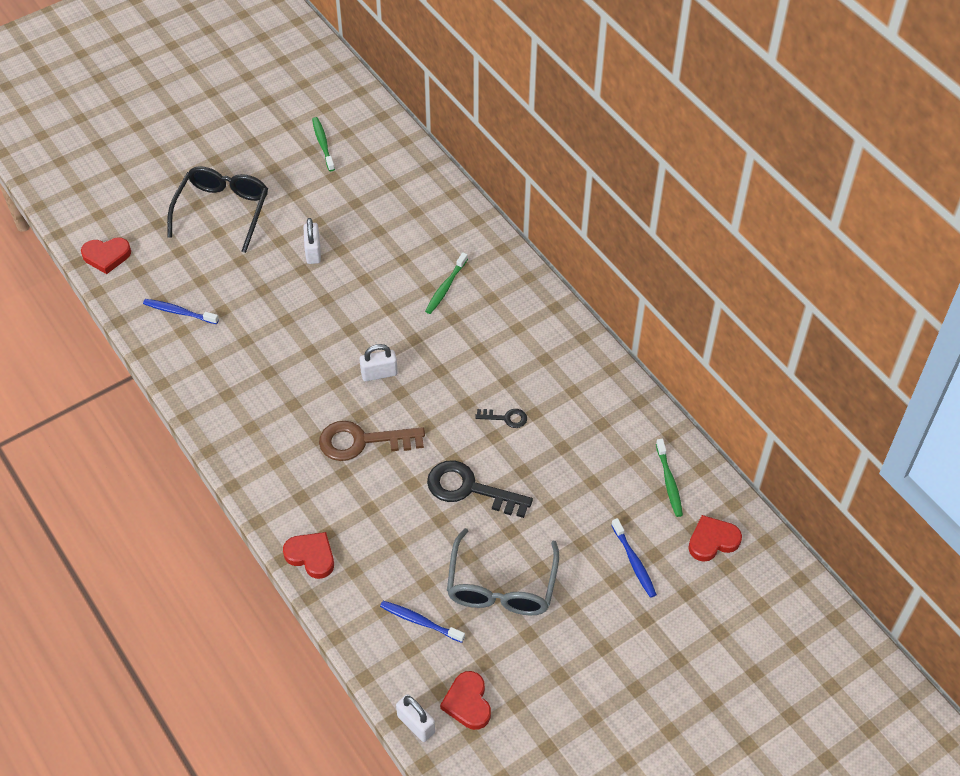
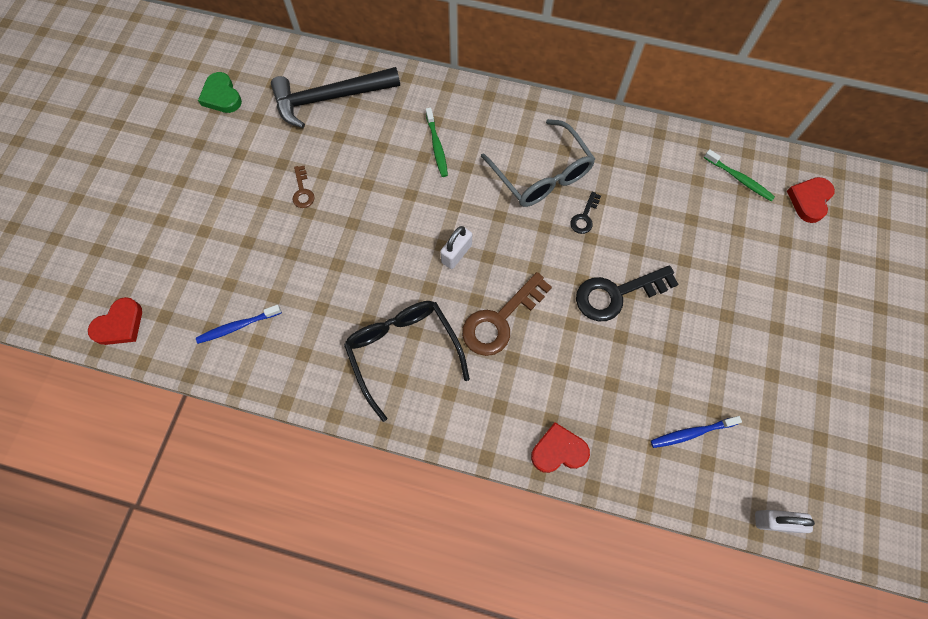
camera: 40 degrees left, 15 degrees up
(222, 210) = (189, 210): black glasses -> black glasses (403, 351)
(313, 252) = (302, 191): white padlock -> brown key
(323, 144) = (221, 96): green toothbrush -> green heart
(401, 197) = (329, 98): none -> black hammer
(468, 703) = (790, 468): red heart -> none
(501, 586) = (716, 353): grey glasses -> grey glasses (542, 174)
(506, 418) = (584, 217): black key -> black key turned 150 degrees clockwise
(634, 562) = (779, 258): blue toothbrush -> none

